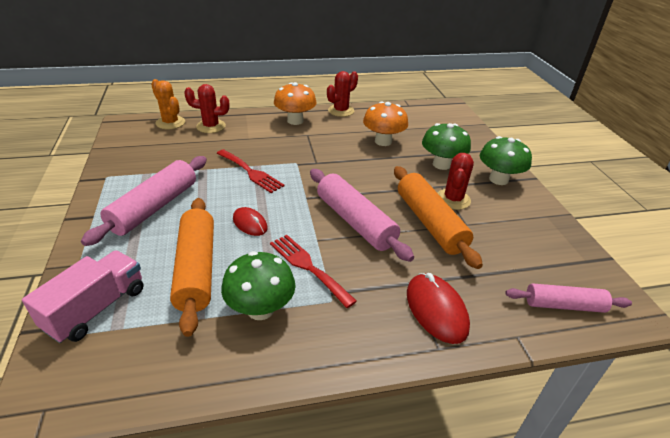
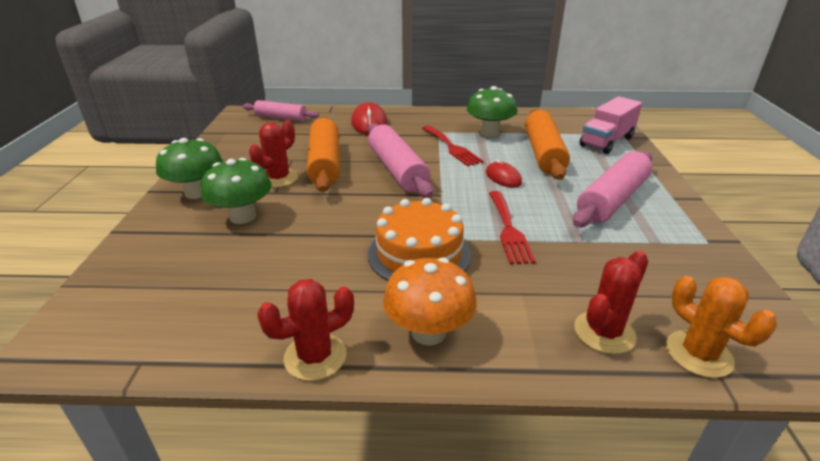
camera: 165 degrees left, 5 degrees down
(211, 126) = (604, 332): red cactus -> red cactus turned 60 degrees counterclockwise
(251, 172) = (509, 229): red fork -> red fork turned 150 degrees counterclockwise
(310, 152) = (419, 254): none -> orange cake
(383, 141) = (290, 262): orange mushroom -> none

